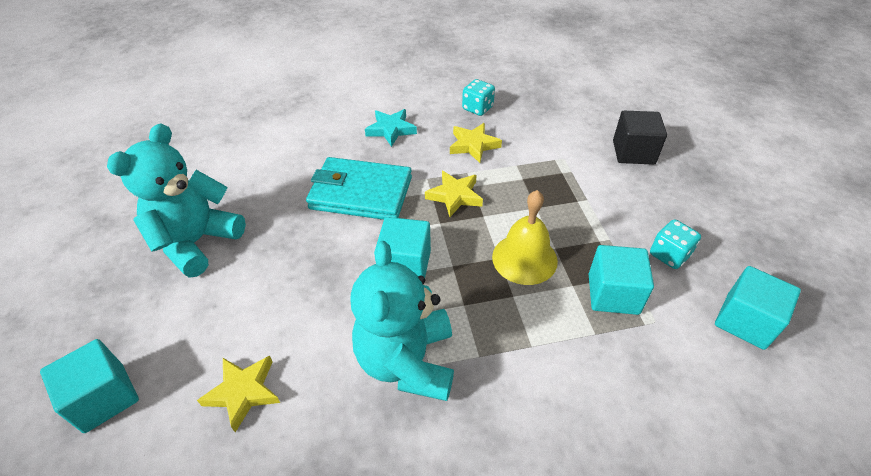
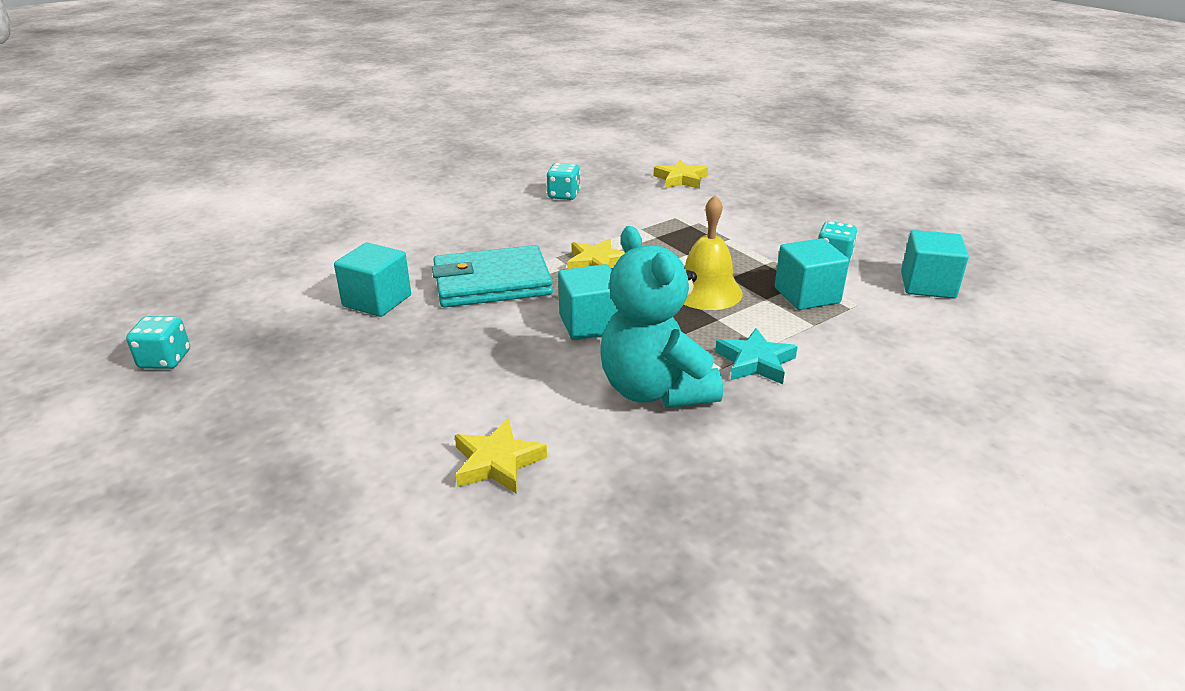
camera: 25 degrees left, 15 degrees down
(104, 398) = (325, 518): turquoise cube -> turquoise cube (377, 301)
(110, 202) = (165, 360): none -> turquoise dice
(197, 242) = (324, 365): turquoise teddy bear -> none
(391, 130) = (481, 228): turquoise star -> turquoise star (755, 362)
(473, 145) = (584, 223): yellow star -> yellow star (681, 179)
(633, 152) = (745, 198): black cube -> none

